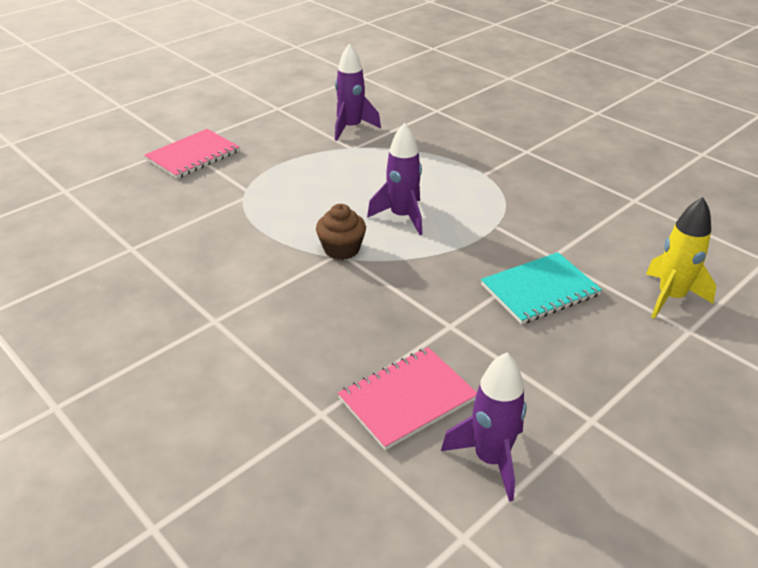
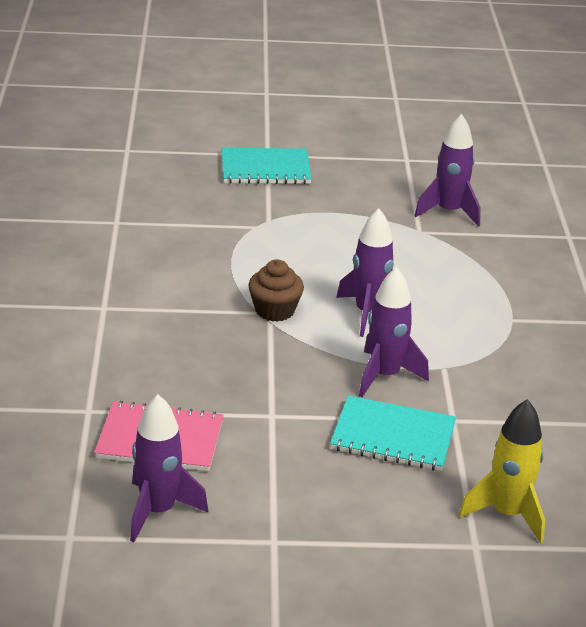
camera: 40 degrees right, 5 degrees down
(193, 156) = (265, 169): pink notebook -> turquoise notebook
(473, 252) = (385, 376): none -> purple rocket

